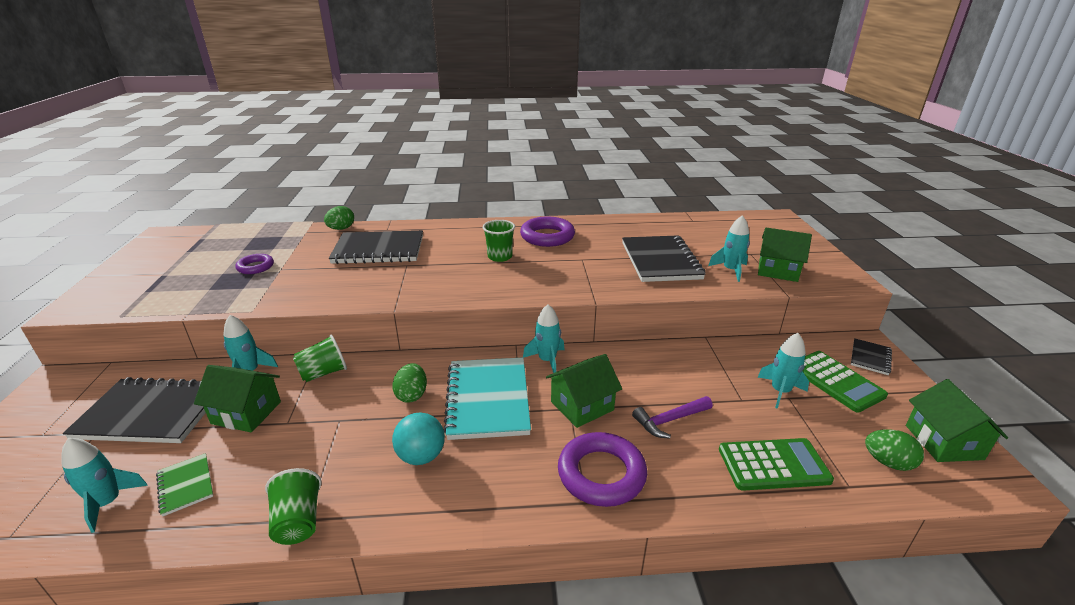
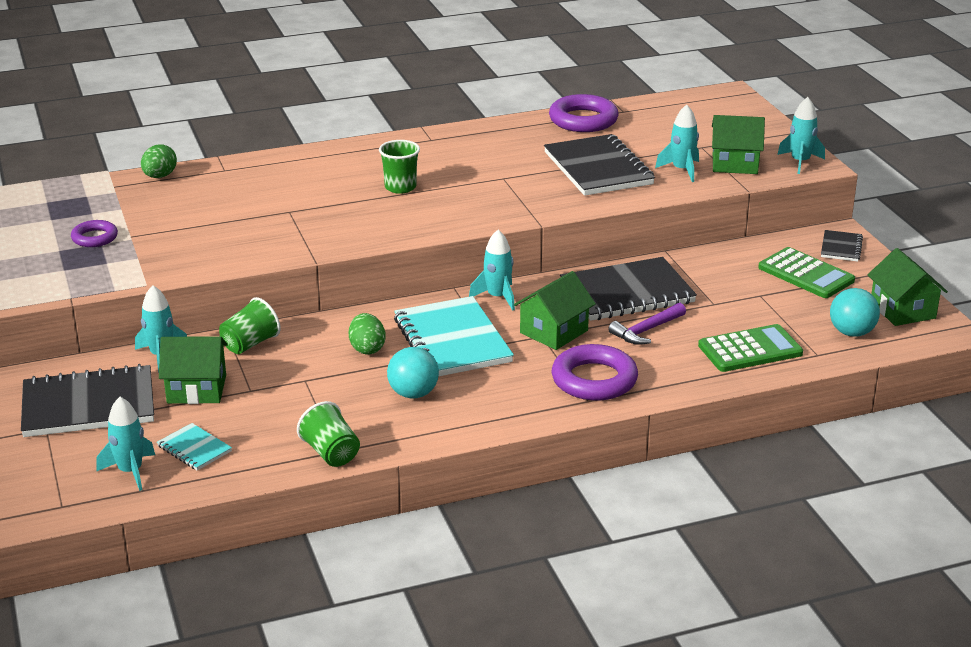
camera: 15 degrees left, 0 degrees up
(186, 485) = (194, 449): green notebook -> turquoise notebook
(379, 250) = (237, 197): black notebook -> black notebook (627, 293)
(547, 236) = (446, 154): purple ring -> purple ring (583, 120)
(780, 391) = (751, 291): turquoise rocket -> turquoise rocket (800, 162)
(888, 462) = (851, 333): green egg -> turquoise ball

